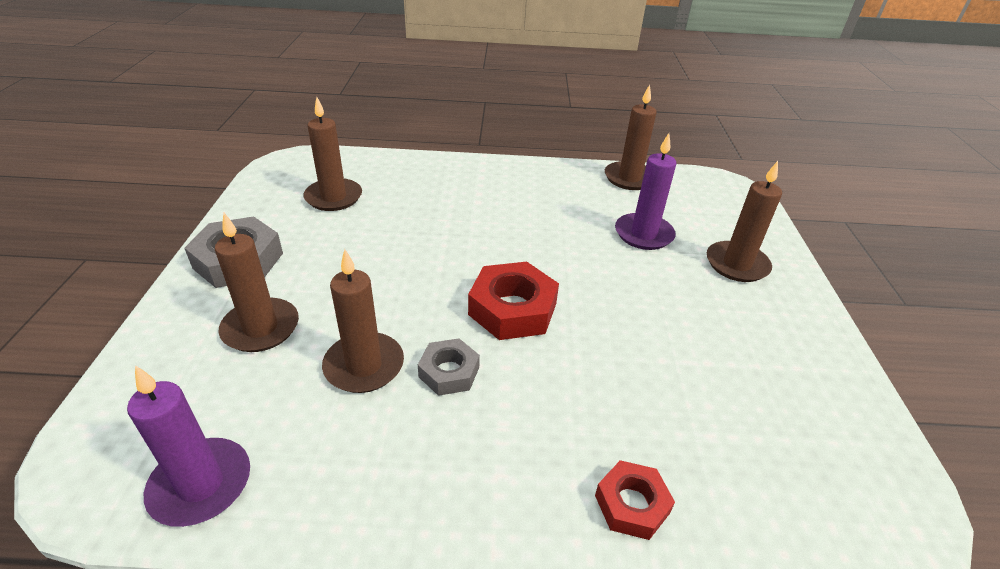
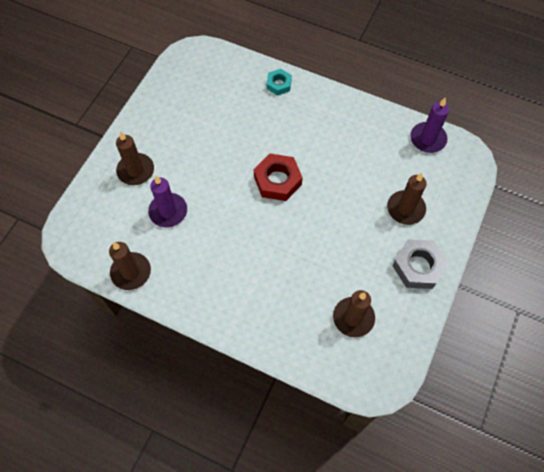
camera: 155 degrees left, 25 degrees up
(364, 366) = (359, 171): brown candle -> none
(449, 372) = (323, 155): grey nut -> none
(631, 504) = (279, 84): red nut -> turquoise nut

